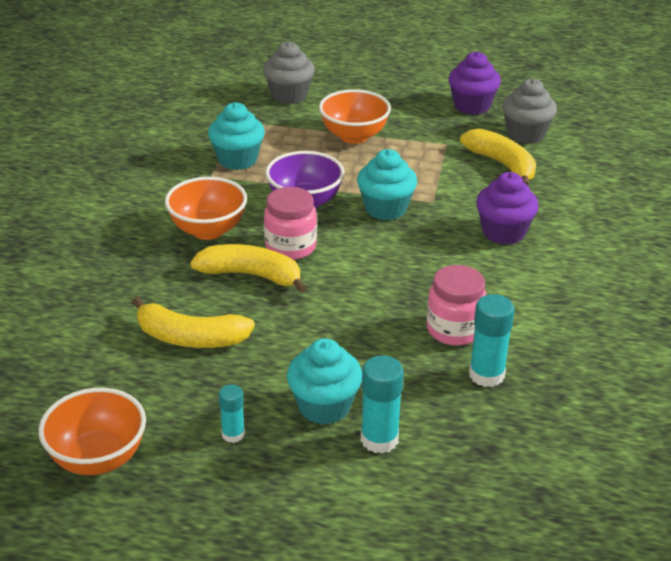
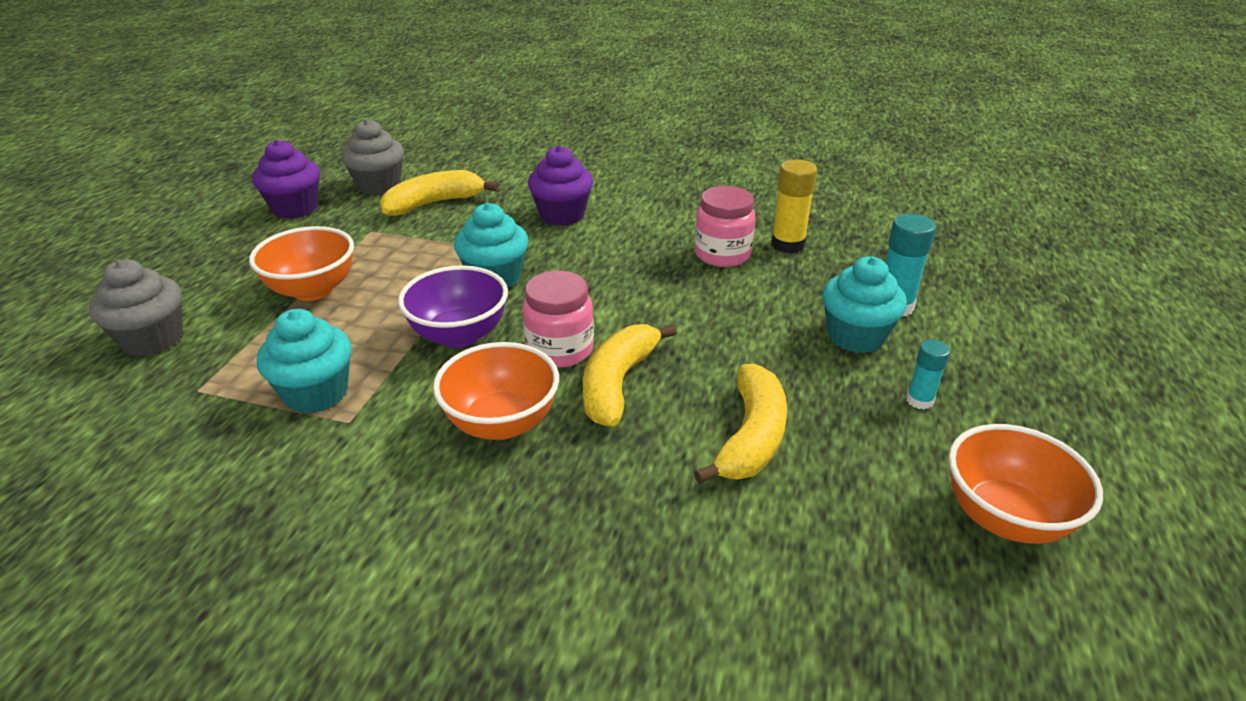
camera: 85 degrees left, 0 degrees up
(486, 375) = (787, 244): turquoise glue stick -> yellow glue stick

